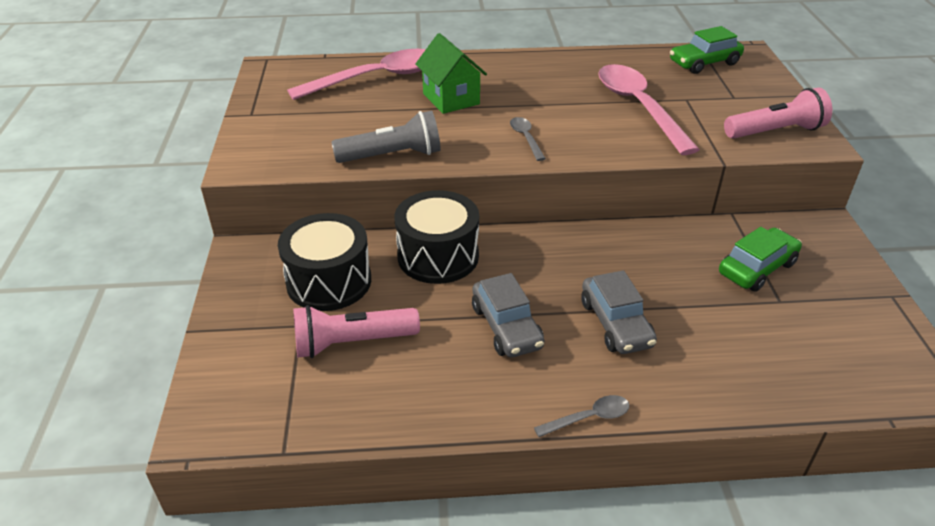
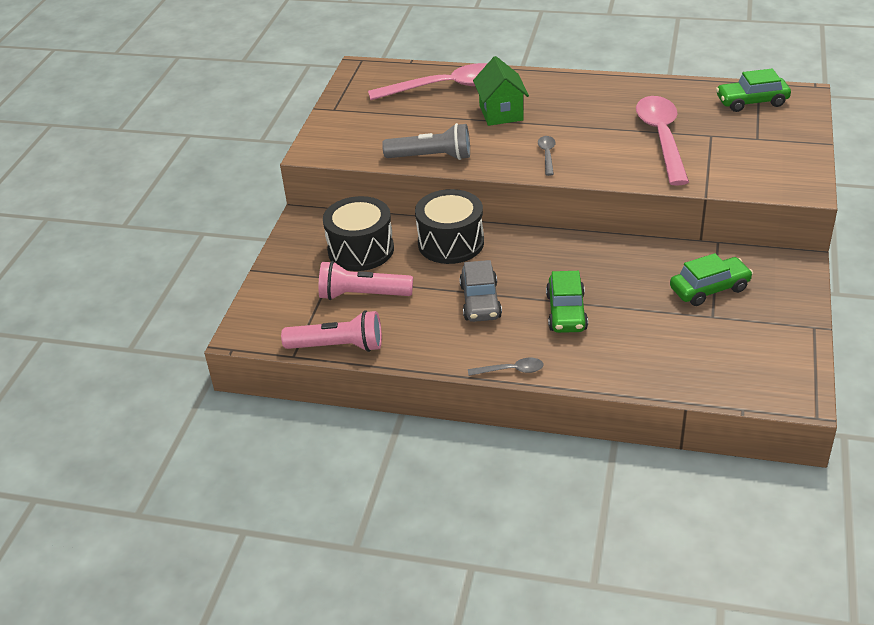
camera: 20 degrees right, 0 degrees up
(616, 324) = (566, 312): grey car -> green car
(776, 131) = (773, 174): pink flashlight -> pink flashlight (338, 346)

